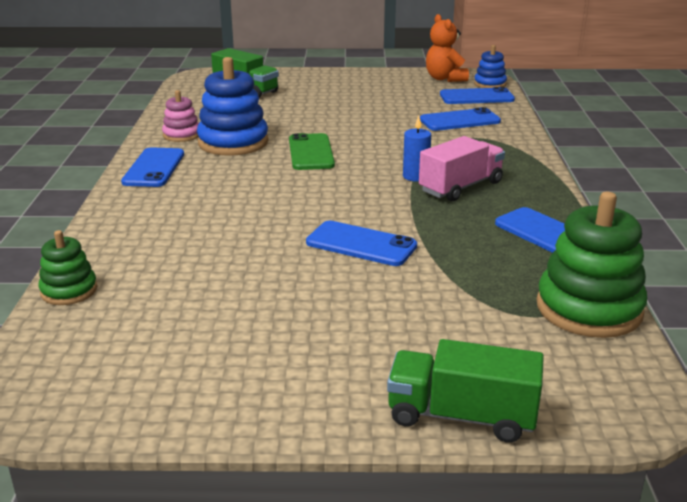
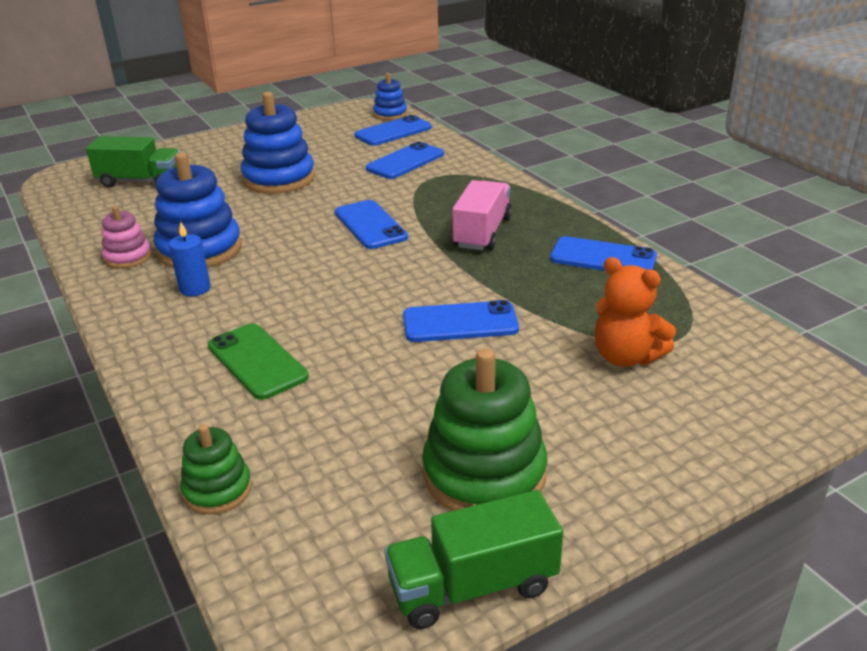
camera: 30 degrees left, 5 degrees up
(154, 168) = (142, 307): blue phone -> blue phone (370, 225)
(311, 152) = (298, 237): green phone -> green phone (257, 361)
(344, 110) = (279, 179): none -> blue stacking toy
(415, 176) = (430, 233): blue candle -> blue candle (195, 288)
(445, 79) = (341, 118): orange teddy bear -> orange teddy bear (626, 357)
(461, 416) = (722, 457): green truck -> green truck (472, 586)
(589, 309) = (706, 317): green stacking toy -> green stacking toy (484, 474)

